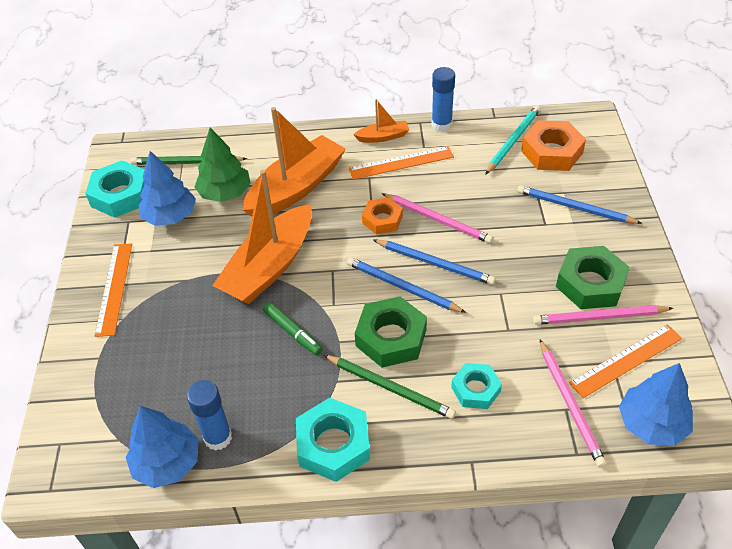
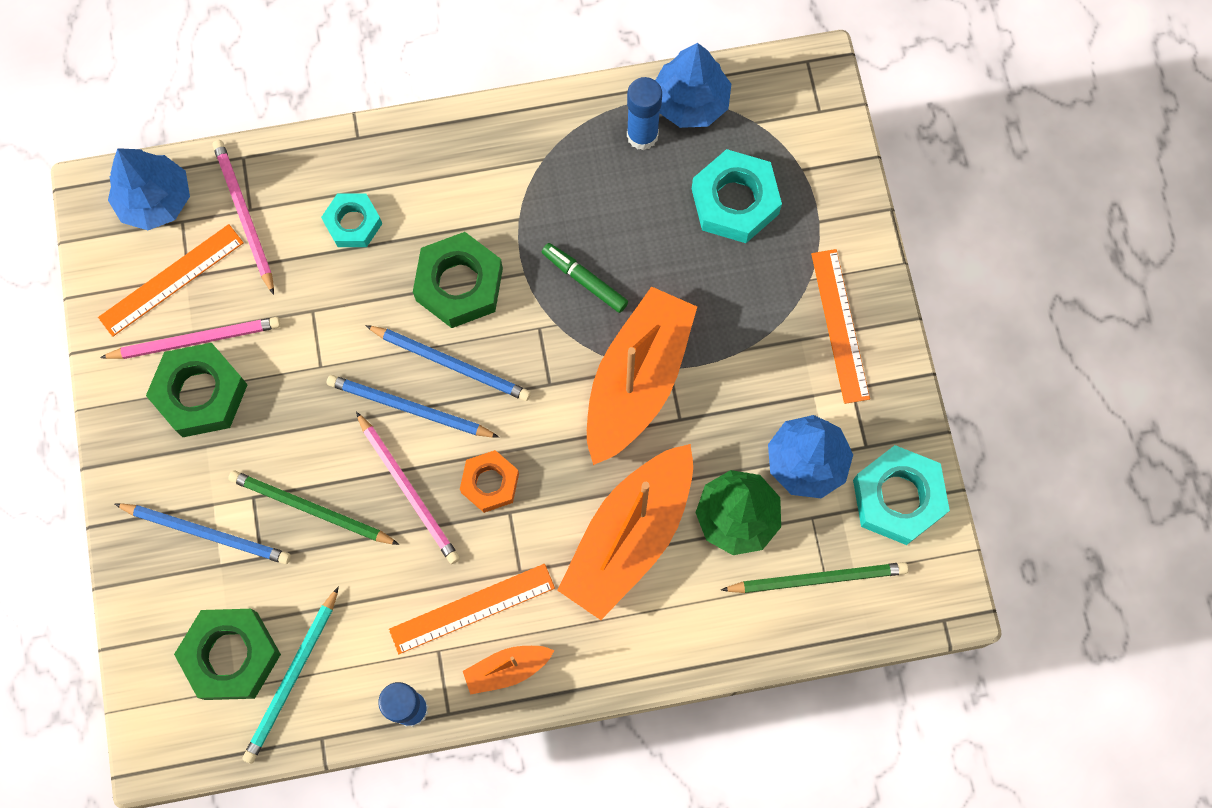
camera: 170 degrees right, 25 degrees up
(333, 444) = (511, 140): turquoise nut -> turquoise nut (735, 201)
(390, 388) = (454, 215): green pencil -> green pencil (311, 509)
(438, 220) = (408, 490): pink pencil -> pink pencil turned 150 degrees counterclockwise
(551, 152) = (231, 656): orange nut -> green nut

